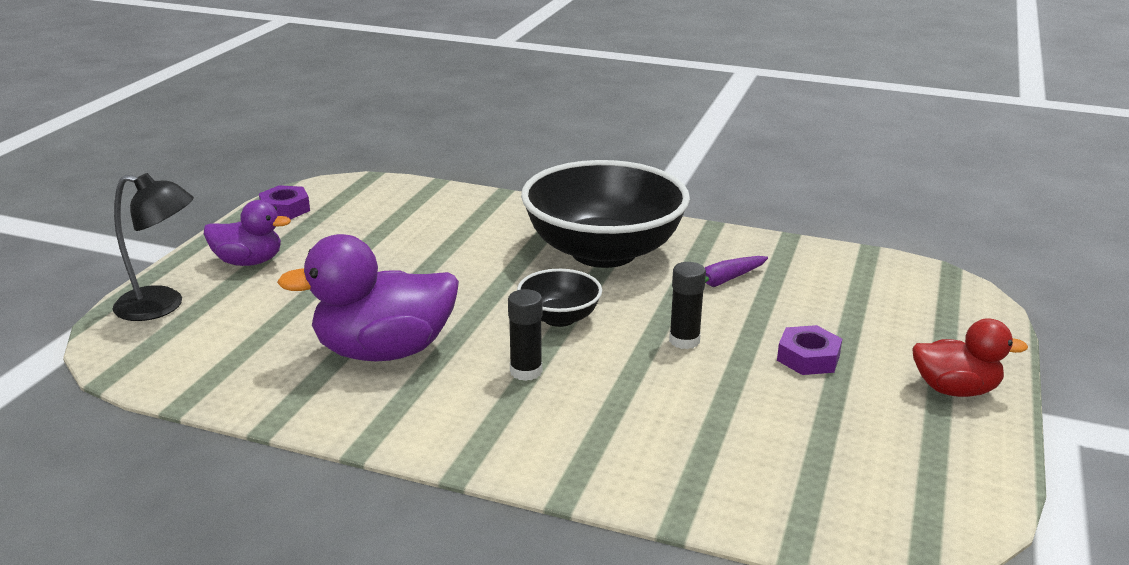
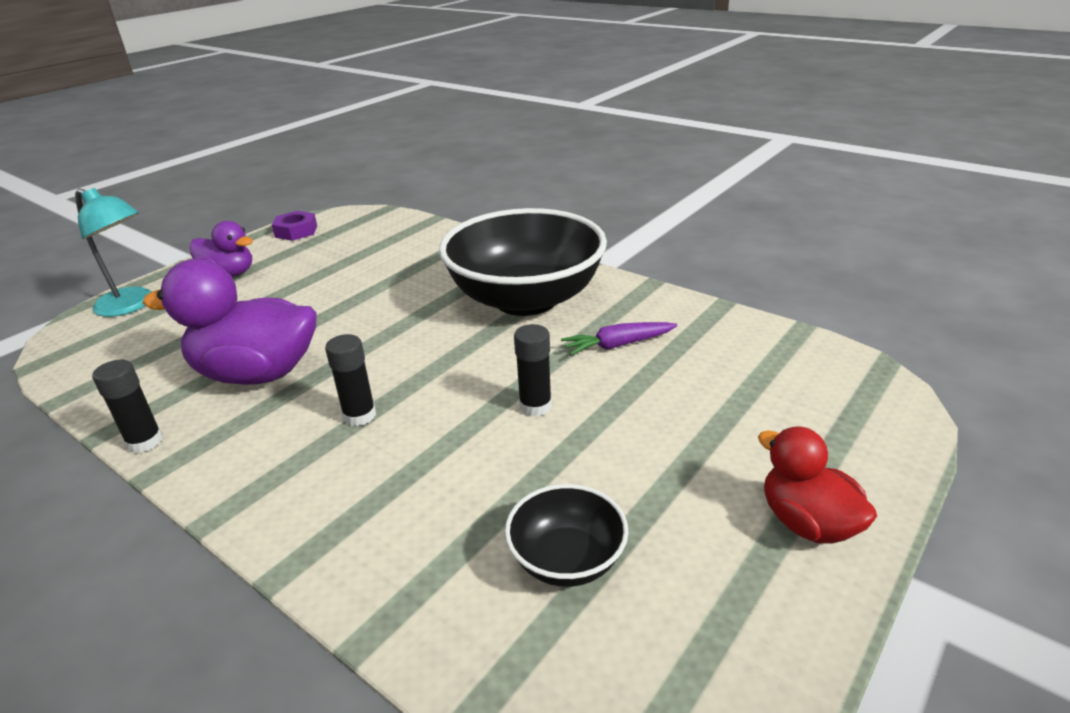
camera: 20 degrees right, 5 degrees up
(162, 306) = (132, 305): black lamp -> turquoise lamp
(324, 425) = (145, 442): none -> black glue stick
(559, 318) = (434, 362): black bowl -> black bowl (567, 560)
(808, 358) = (653, 448): purple nut -> none
(955, 390) = (807, 523): red duck -> red duck turned 150 degrees counterclockwise

